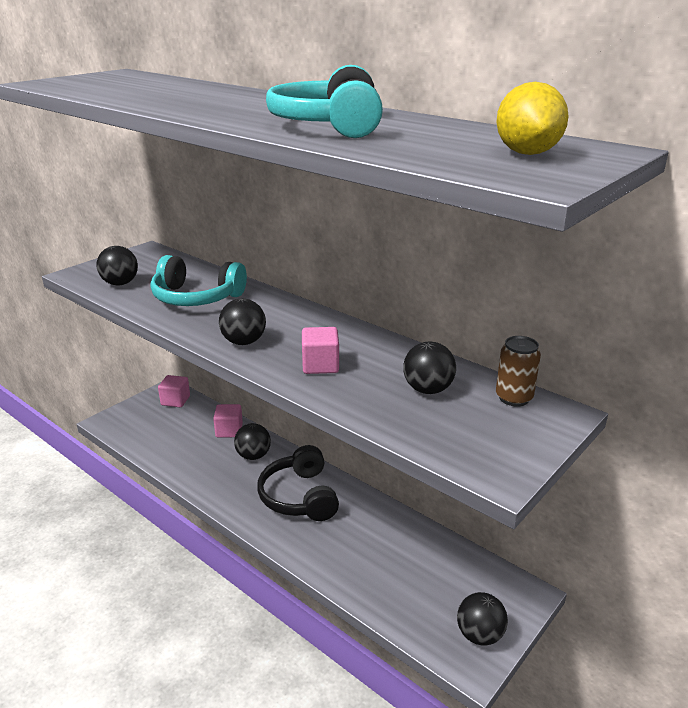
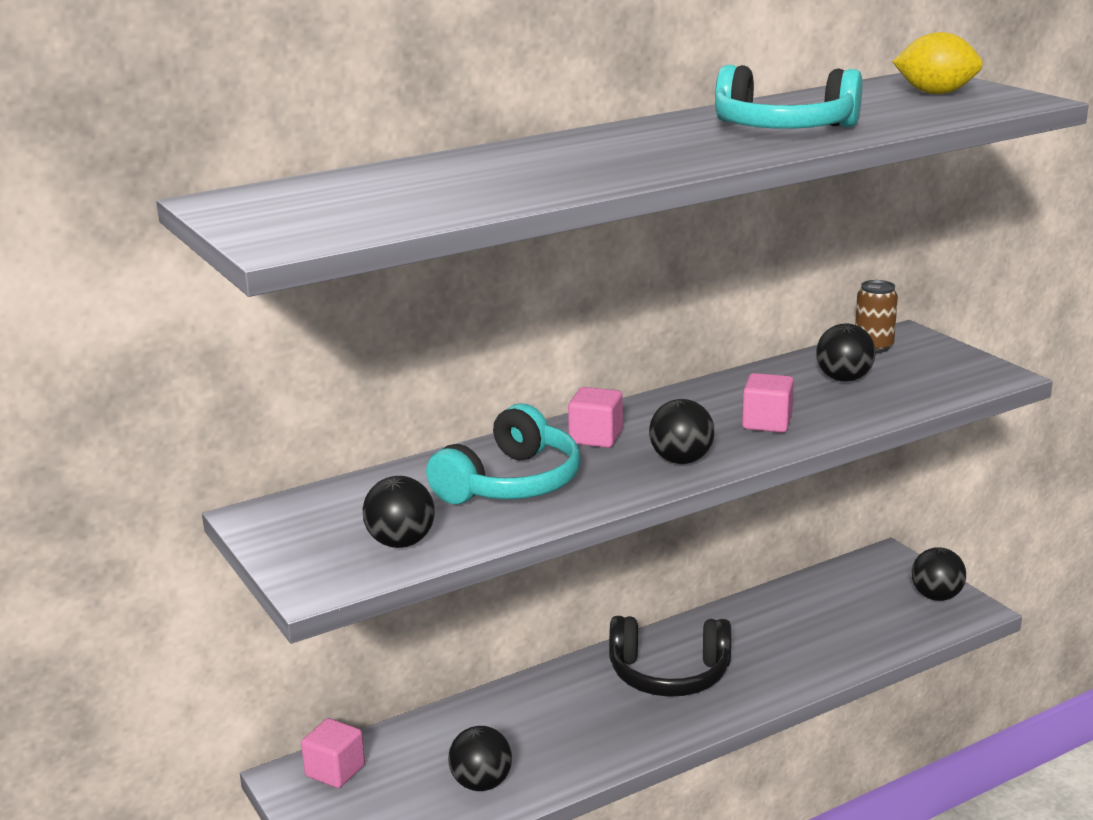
camera: 70 degrees left, 5 degrees down
(229, 431) = (471, 719): pink cube -> pink cube (596, 437)
(253, 456) = (553, 702): black ball -> black ball (481, 783)

